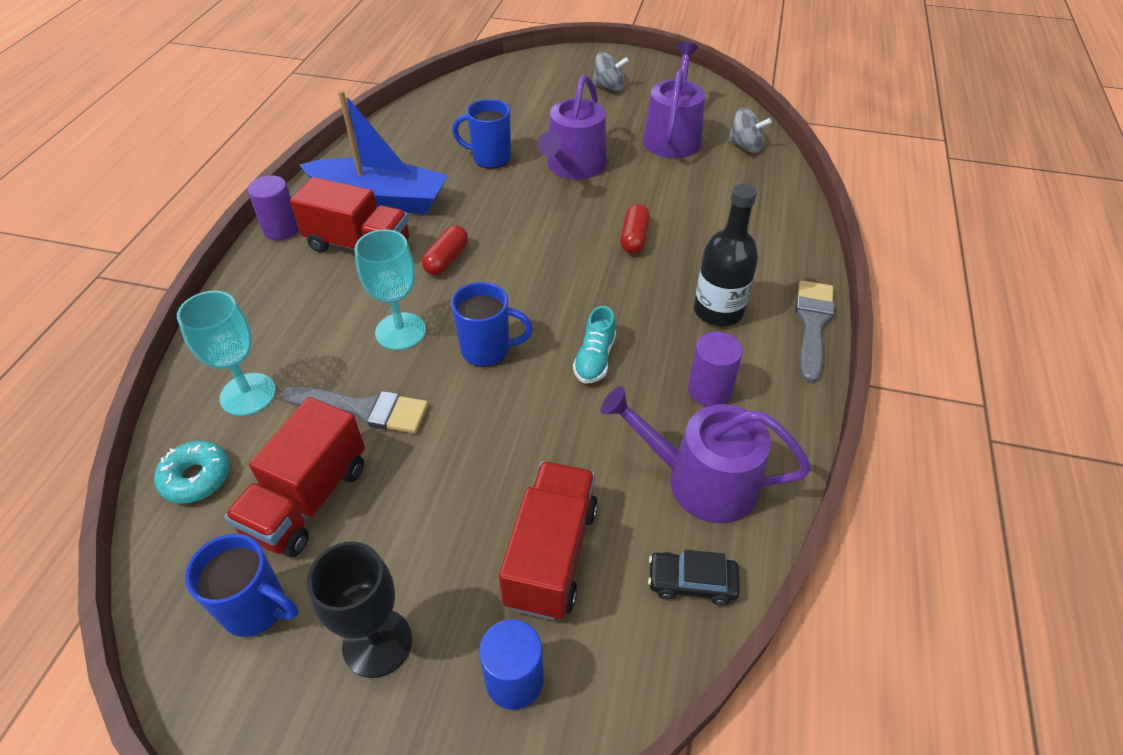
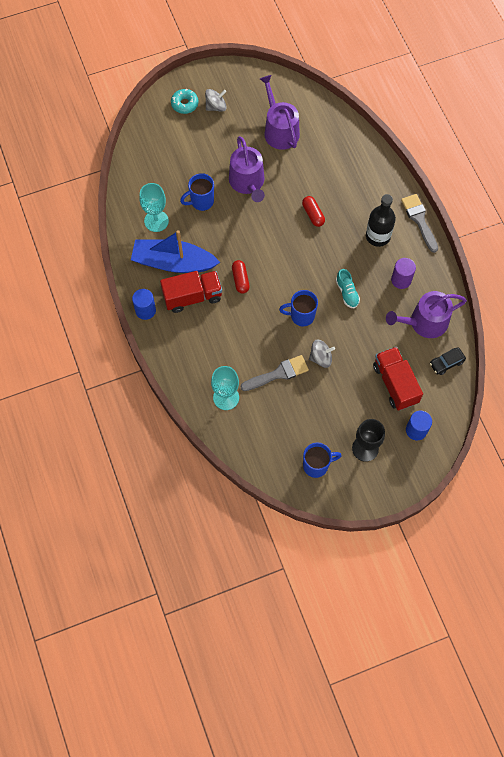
camera: 35 degrees left, 20 degrees up
(196, 478) = (245, 440): turquoise donut -> turquoise donut (184, 104)
(281, 229) = (145, 310): purple cylinder -> blue cylinder
(308, 499) = (294, 420): red truck -> none
(380, 199) = (173, 262): blue boat -> blue boat turned 150 degrees counterclockwise
(400, 331) = (257, 330): turquoise goblet -> turquoise goblet (156, 221)
(487, 350) = (301, 316): blue mug -> blue mug turned 150 degrees counterclockwise
(745, 146) = (320, 116): grey spinning top -> grey spinning top (321, 358)

